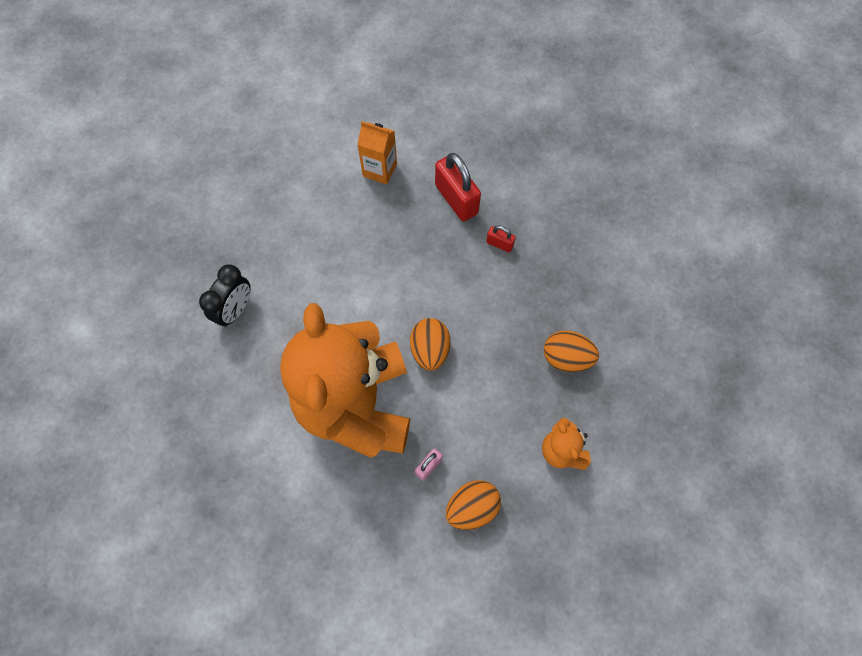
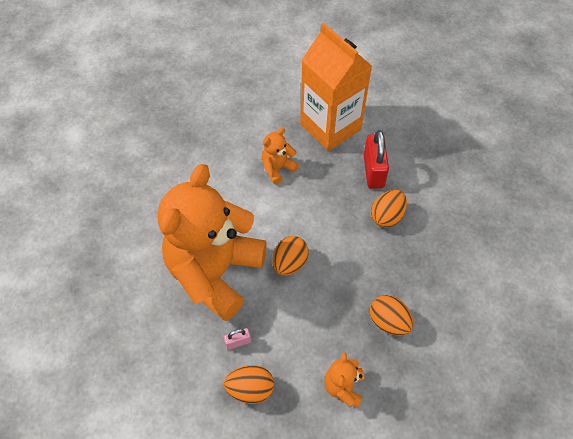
camera: 30 degrees right, 10 degrees down
(235, 310) = (176, 170): black clock -> none
(351, 248) = (277, 168): none -> orange teddy bear
(380, 170) = (330, 127): orange carton -> orange carton, size x2.08
(499, 244) = (387, 216): red padlock -> orange egg

